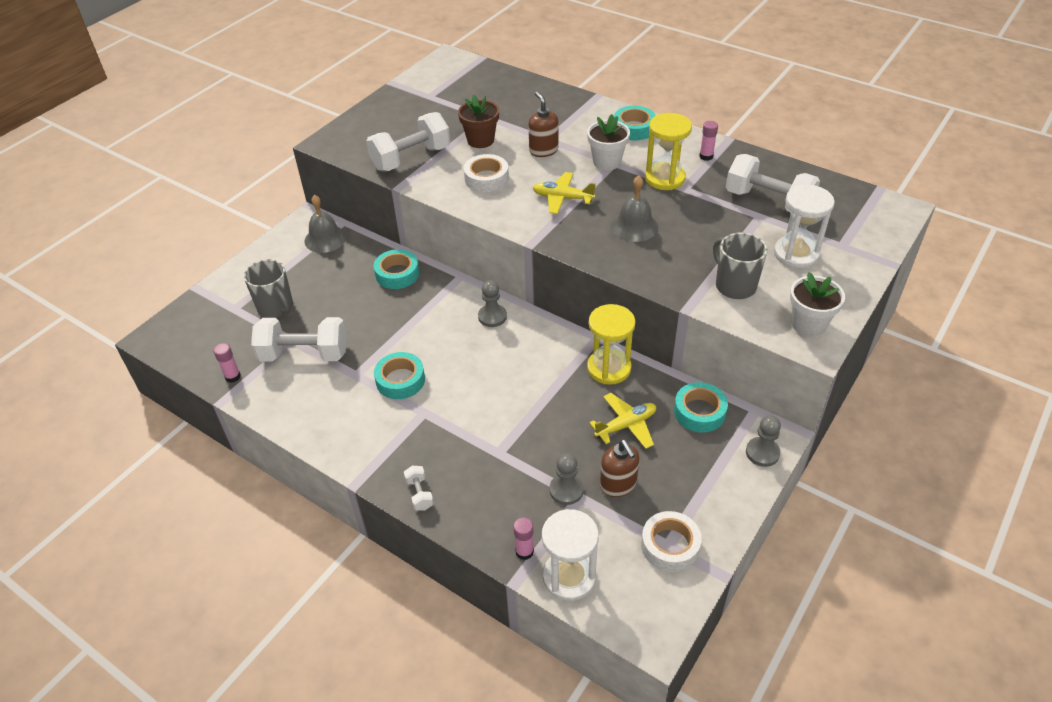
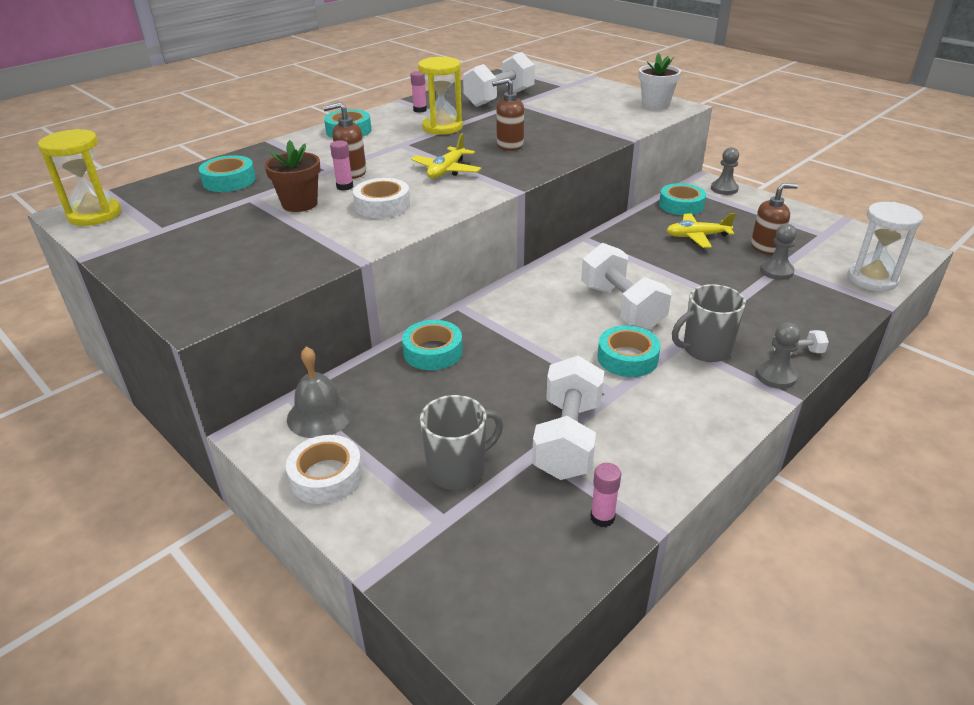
camera: 80 degrees left, 10 degrees down
(411, 158) = (300, 249): white dumbbell -> white dumbbell (621, 307)
(492, 317) = (536, 290): grey pawn -> grey pawn (775, 376)
(513, 99) = (229, 181): none -> turquoise tape
(524, 552) = (852, 298): pink glue stick -> pink glue stick (345, 187)
(607, 162) = (397, 147): white flower pot -> none
(609, 368) = (625, 236): yellow hourglass -> yellow hourglass (94, 214)
(626, 425) = (697, 236): yellow plane -> yellow plane turned 75 degrees counterclockwise
(634, 226) = (509, 145): grey bell -> brown soap dispenser
(670, 545) = (824, 234): white tape -> white tape (326, 476)
(734, 286) = (605, 120): grey mug -> grey mug (705, 349)
(796, 254) = (572, 98): white hourglass -> none

